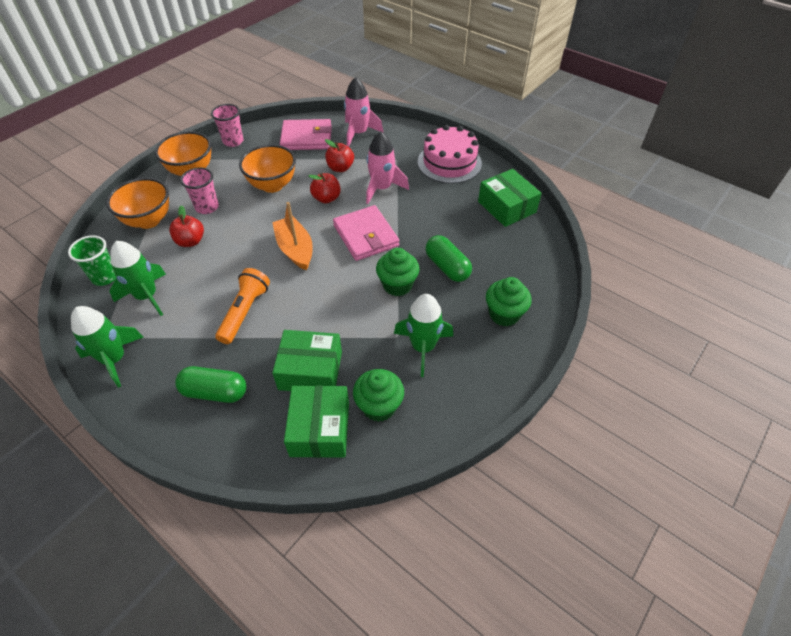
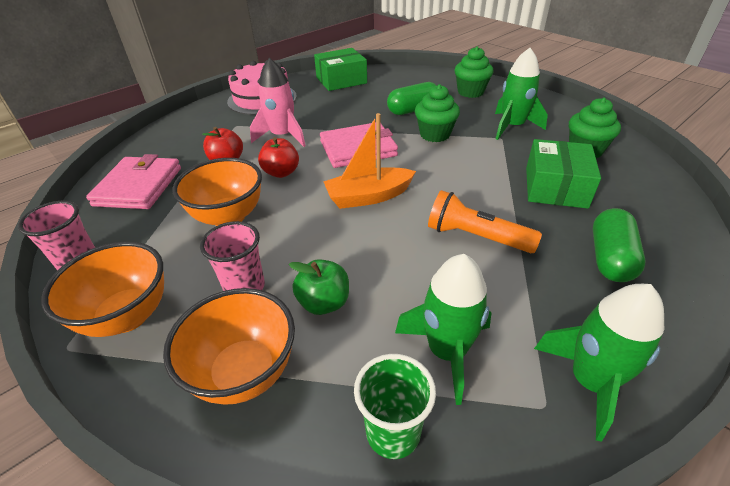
camera: 80 degrees left, 10 degrees down
(190, 241) = (324, 303): red apple -> green apple
(320, 429) = (625, 182): green box -> none
(359, 133) = (165, 146): pink rocket -> none

